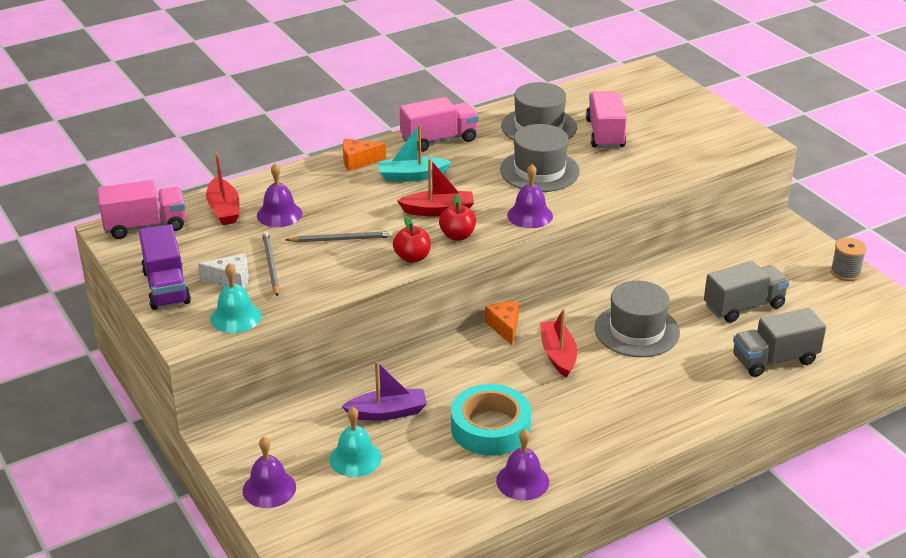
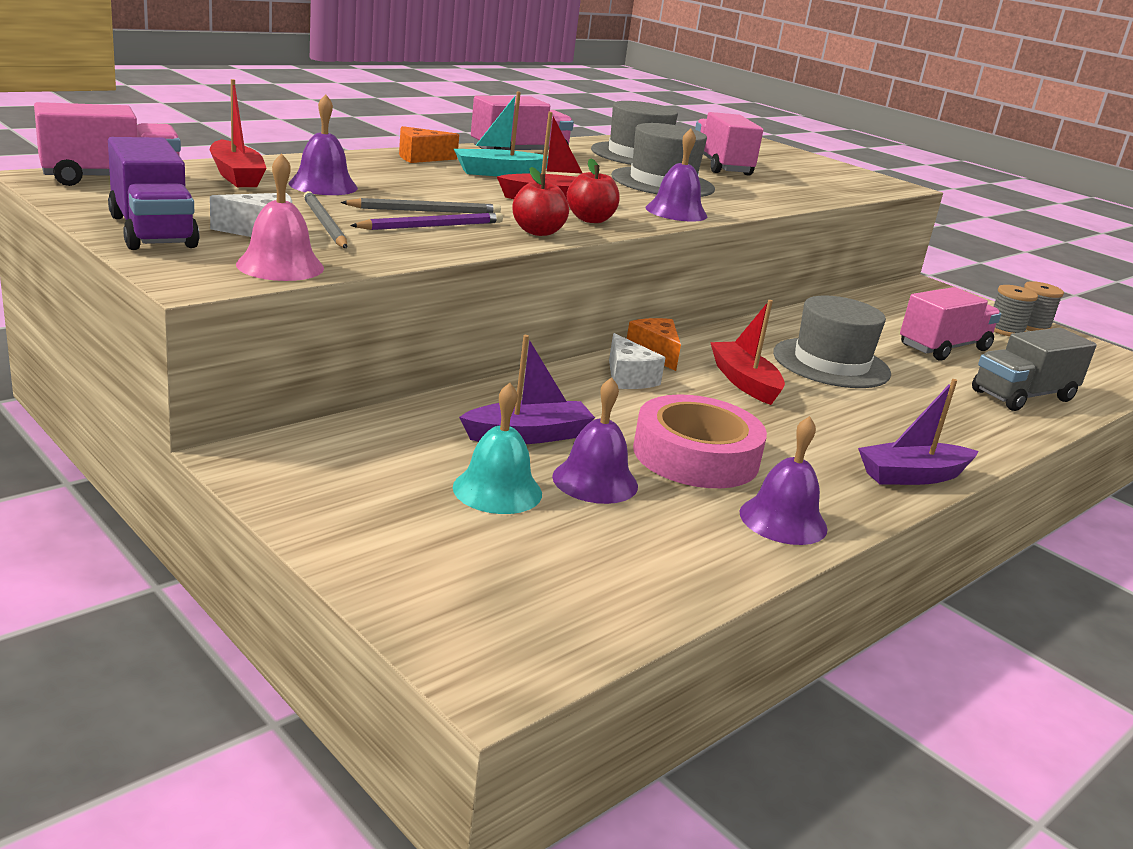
camera: 15 degrees left, 10 degrees down
(235, 317) = (280, 266): turquoise bell -> pink bell
(269, 488) = (356, 529): purple bell -> purple bell (595, 481)
(341, 259) = (432, 226): none -> purple pencil
(474, 354) = (628, 378): none -> white cheese
(490, 428) = (695, 456): turquoise tape -> pink tape
(633, 443) = (912, 476): none -> purple boat
(744, 306) = (943, 348): grey truck -> pink truck
(816, 280) = (1005, 330): none -> grey spool

